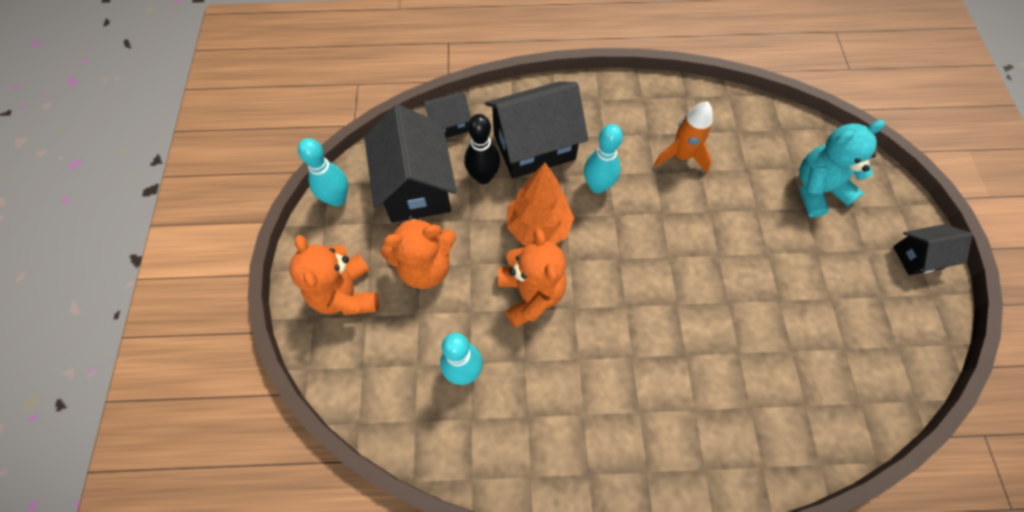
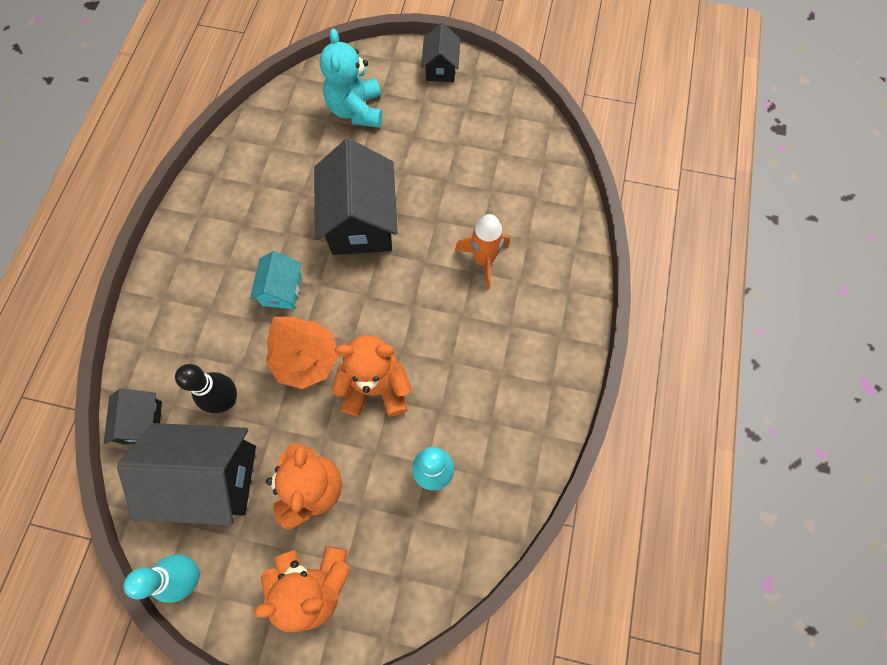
camera: 75 degrees left, 5 degrees up
(534, 146) = (210, 337): black house -> black house (361, 222)
(597, 186) = (282, 290): turquoise bowling pin -> turquoise house
(681, 156) = (279, 204): orange rocket -> orange rocket (483, 260)

